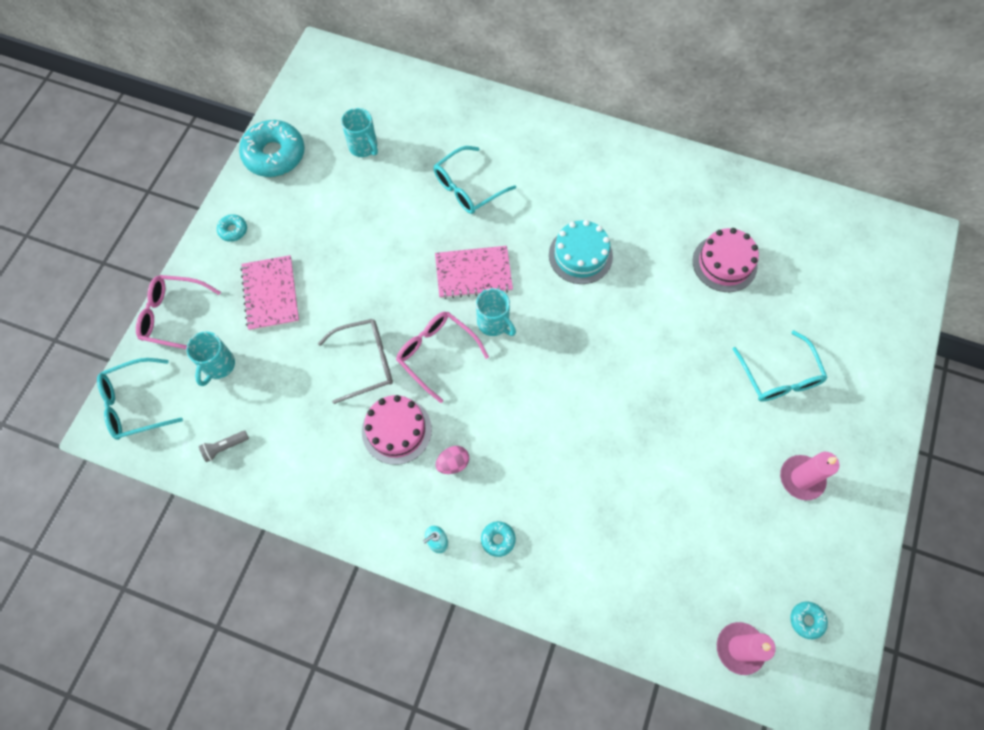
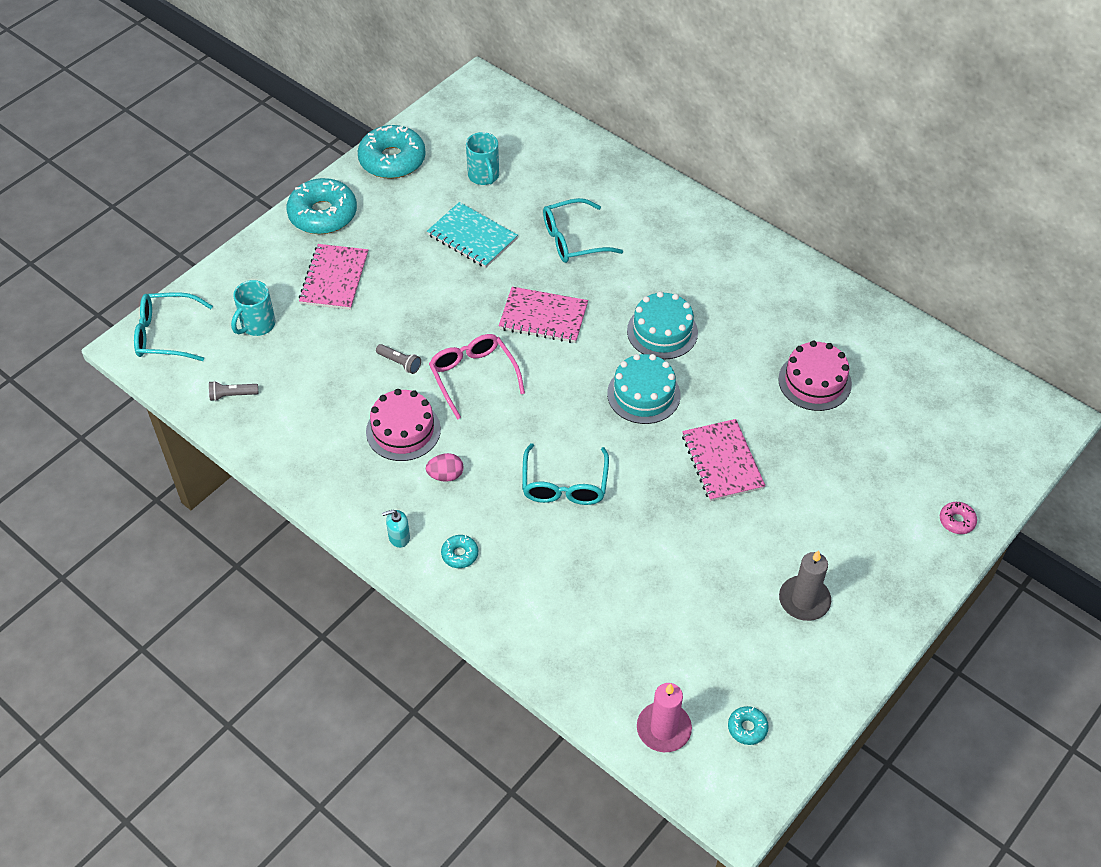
camera: 20 degrees right, 15 degrees down
(174, 316) = (234, 272): pink glasses -> none
(233, 230) = (323, 214): turquoise donut -> turquoise donut, size x2.22
(365, 362) = (399, 363): grey glasses -> grey flashlight
(378, 212) = (472, 237): none -> turquoise notebook
(494, 323) = (544, 366): turquoise mug -> none
(590, 323) = (643, 394): none -> turquoise cake
(681, 367) = (722, 462): none -> pink notebook
(779, 376) = (825, 501): turquoise glasses -> turquoise glasses (564, 485)
(801, 478) = (804, 600): pink candle -> grey candle
(889, 358) = (957, 521): none -> pink donut

